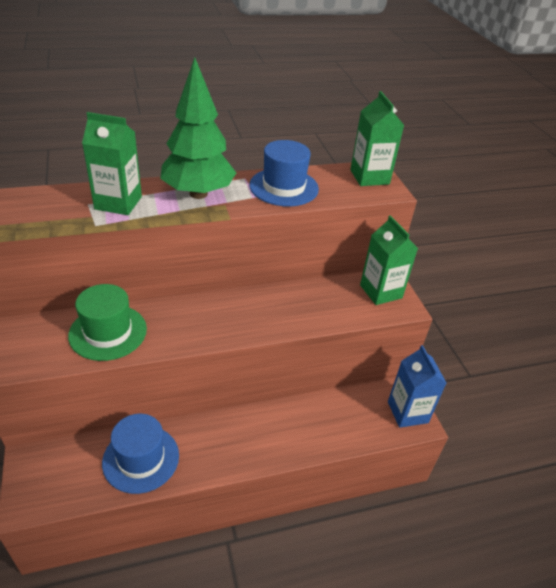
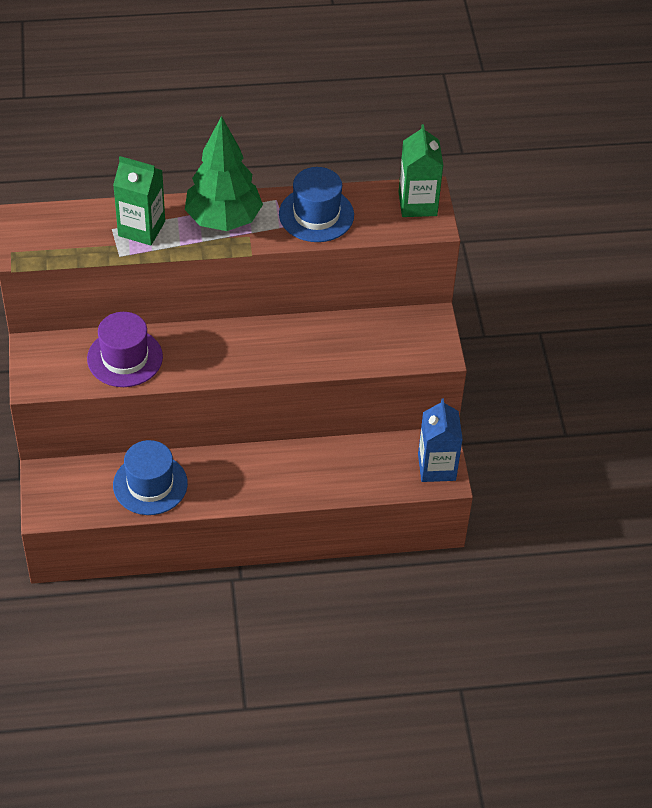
camera: 10 degrees right, 10 degrees up
(108, 332) = (125, 358): green hat -> purple hat
(381, 291) = (419, 333): green carton -> none

